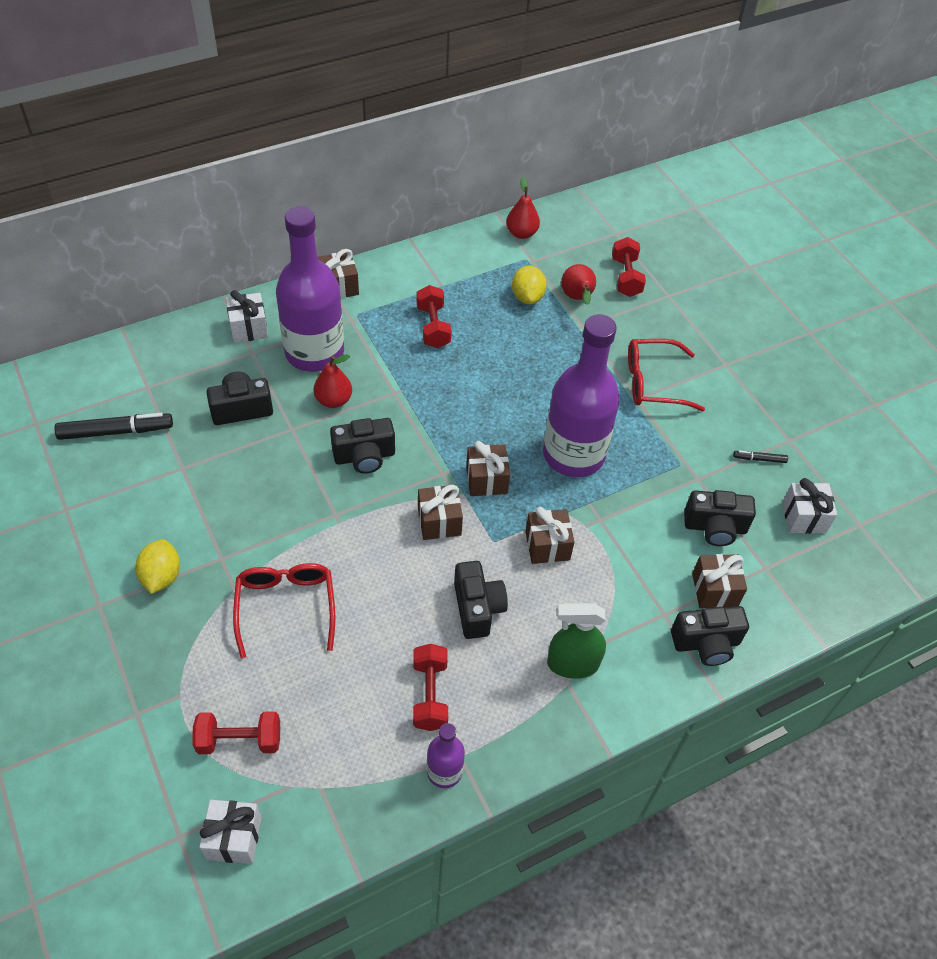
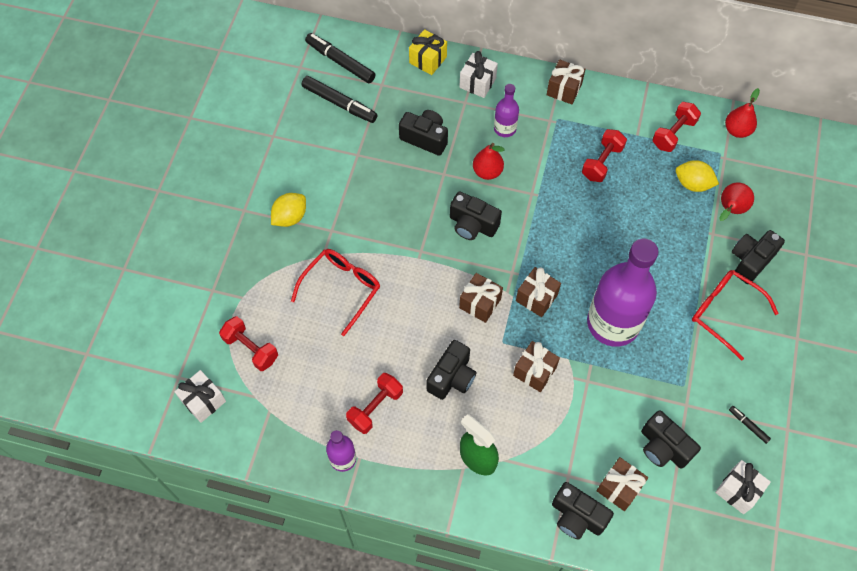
camera: 45 degrees right, 10 degrees up
(80, 392) = (340, 62): none -> black marker
(177, 336) = (428, 60): none -> yellow gift
(314, 352) = (505, 128): purple bottle -> purple bottle, size x0.47
(527, 297) = (692, 184): yellow lemon -> yellow lemon turned 75 degrees clockwise
(626, 277) = (786, 218): red dumbbell -> red dumbbell (673, 134)
(632, 328) = (750, 261): none -> black camera

